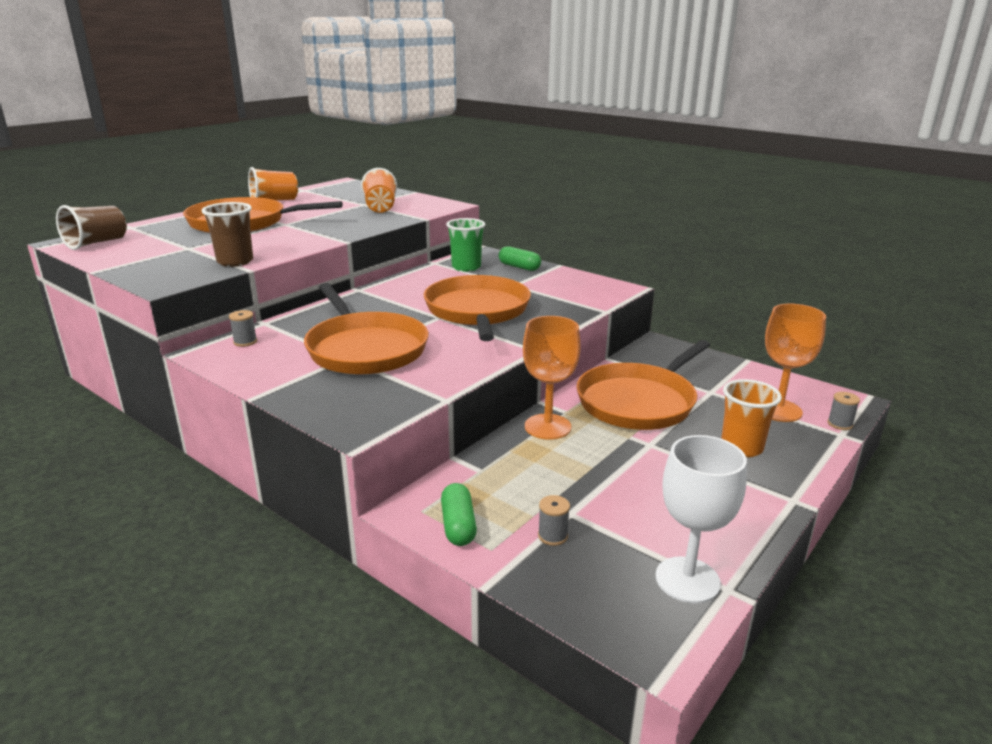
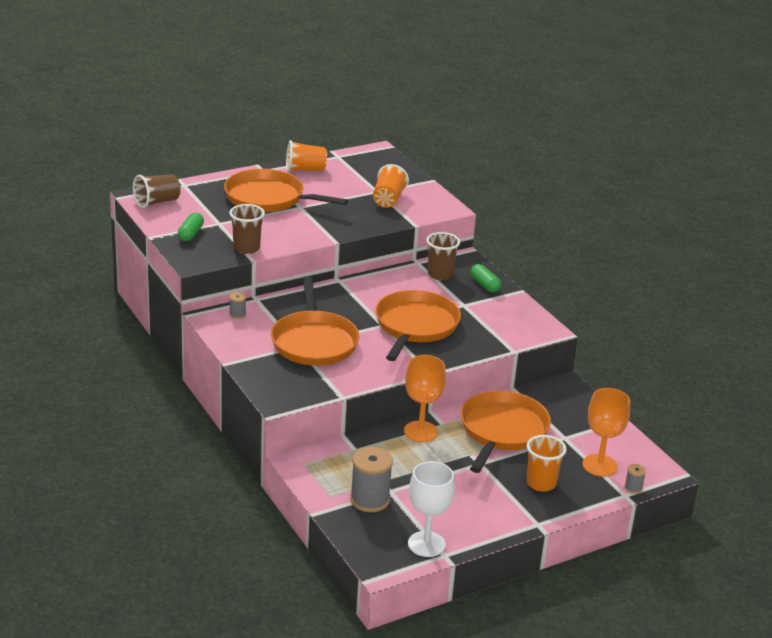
camera: 20 degrees right, 5 degrees up
(458, 525) = (319, 478): green capsule -> green capsule (191, 234)
(466, 267) = (440, 274): green cup -> brown cup
(552, 536) = (370, 500): grey spool -> grey spool, size x2.12
(639, 402) = (502, 431): orange pan -> orange pan turned 135 degrees clockwise

